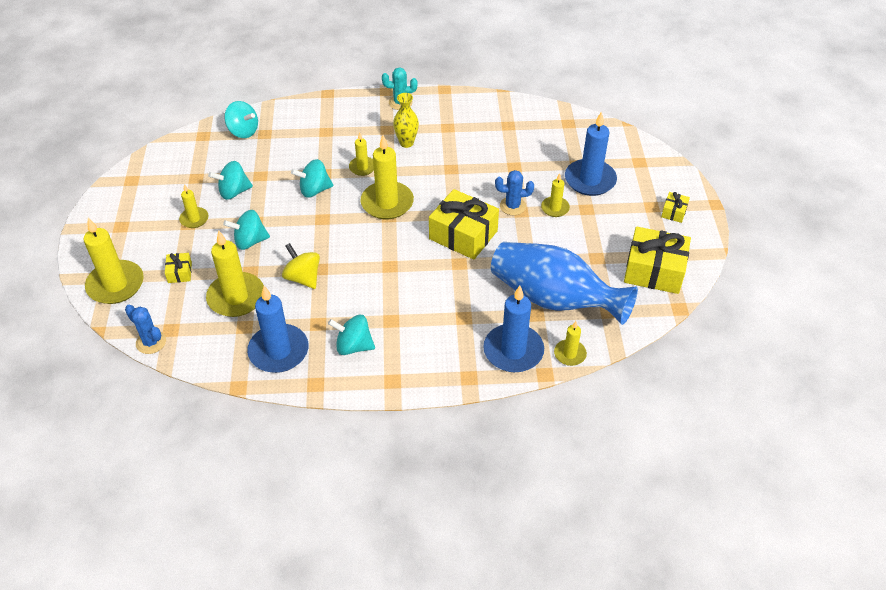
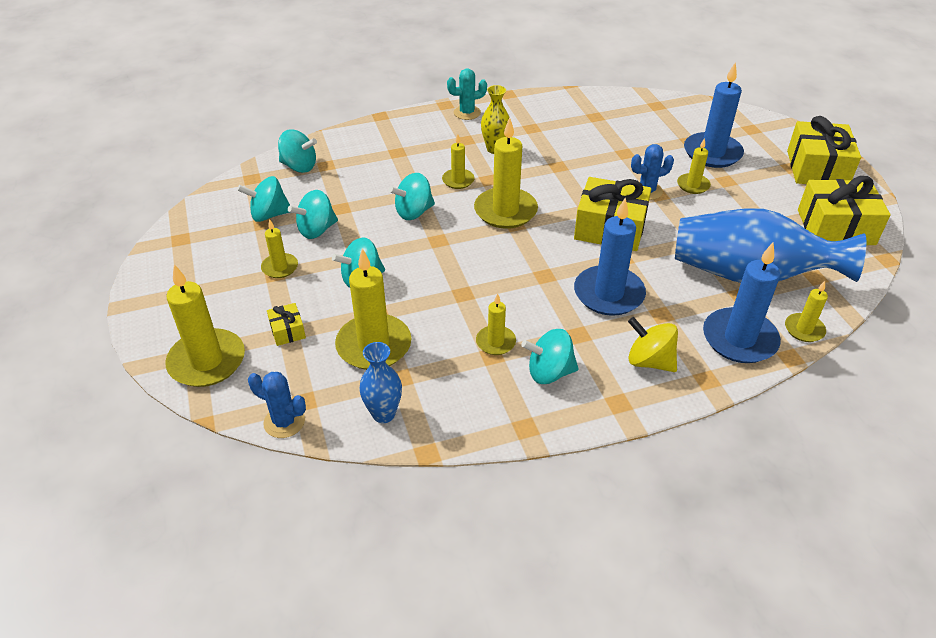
camera: 15 degrees left, 5 degrees down
(203, 171) = (269, 215): none -> turquoise spinning top
(221, 351) = (383, 414): none -> blue vase
(278, 351) = (459, 398): blue candle -> blue candle (608, 294)
(303, 278) = (447, 307): yellow spinning top -> yellow spinning top (649, 361)
(325, 313) = (495, 342): none -> yellow candle
(674, 212) = (817, 168): yellow gift -> yellow gift, size x2.18

